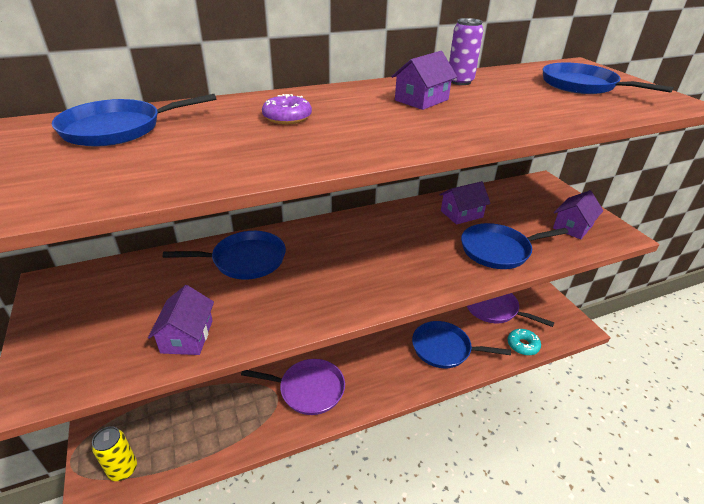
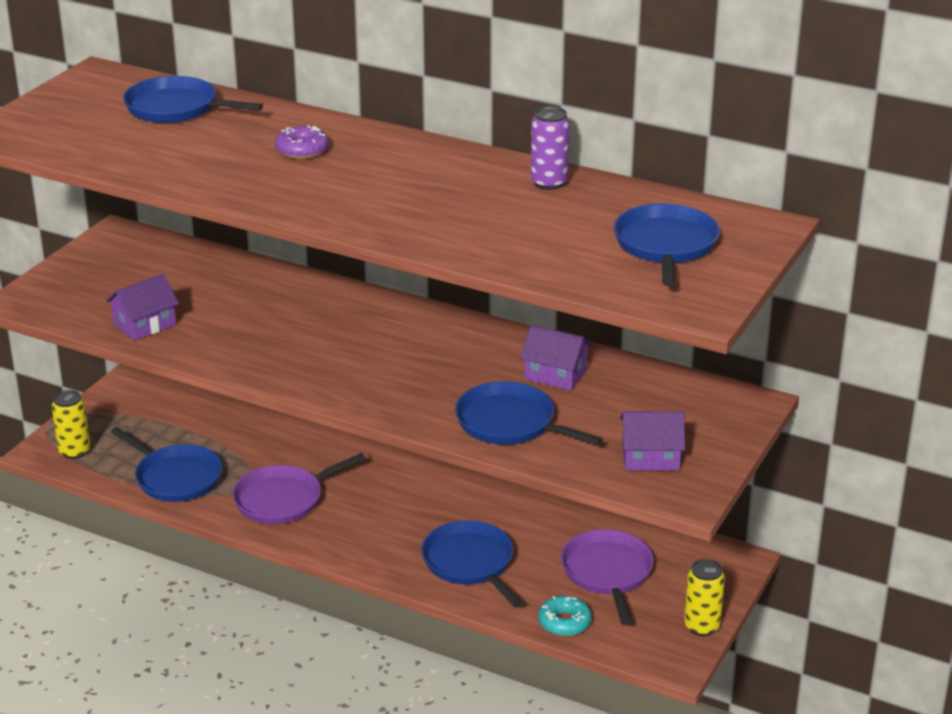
camera: 50 degrees right, 5 degrees down
(245, 260) = (273, 295): blue pan -> blue pan (176, 477)
(308, 389) = (282, 499): purple pan -> purple pan turned 90 degrees clockwise
(421, 100) = (450, 184): purple house -> none
(557, 305) = (701, 626): none -> yellow can

